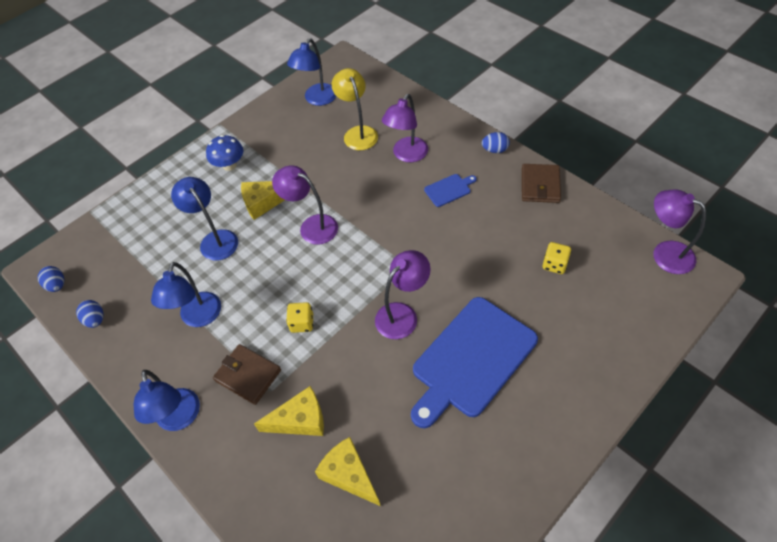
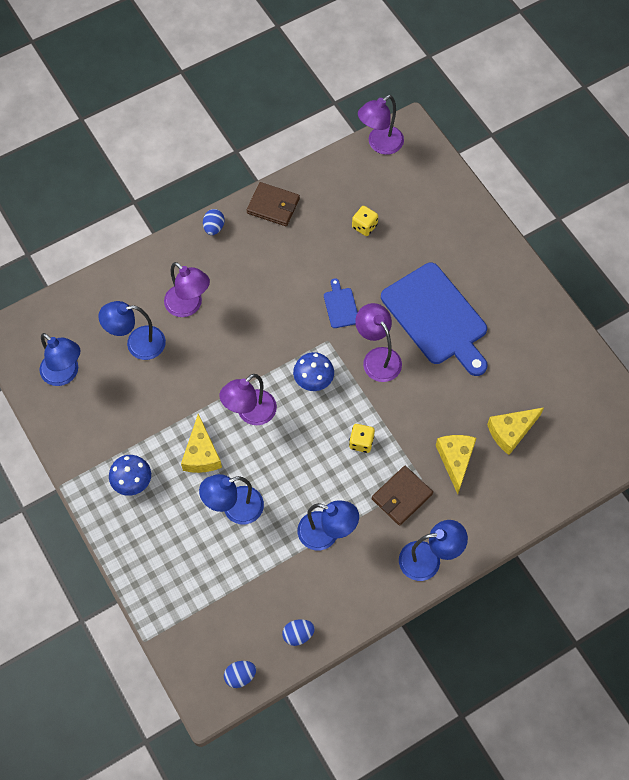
camera: 80 degrees left, 10 degrees up
(358, 133) = (137, 344): yellow lamp -> blue lamp
(360, 266) = (313, 380): none -> blue mushroom
(449, 189) = (249, 281): blue cutting board -> blue cutting board (340, 306)

